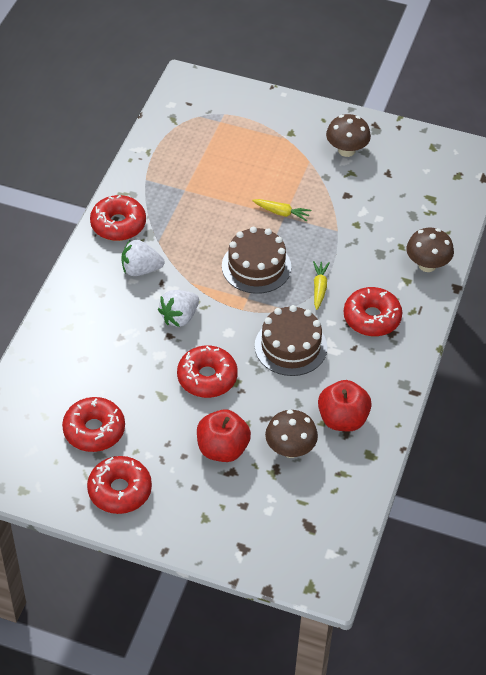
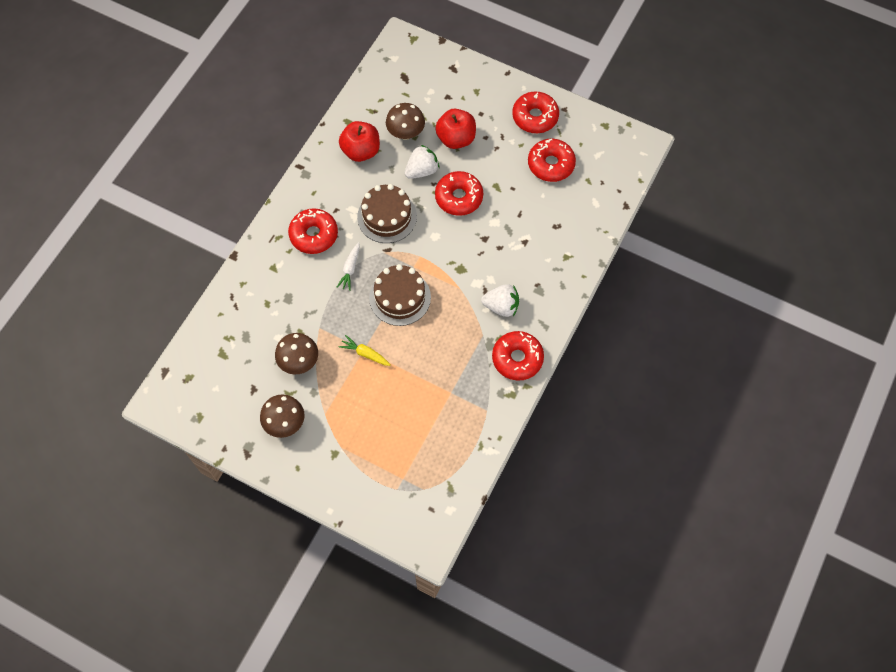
camera: 170 degrees left, 15 degrees up
(179, 317) = (473, 255): white strawberry -> white strawberry (422, 170)
(319, 288) = (350, 269): yellow carrot -> white carrot
(427, 265) = (250, 281): brown mushroom -> brown mushroom (299, 362)

